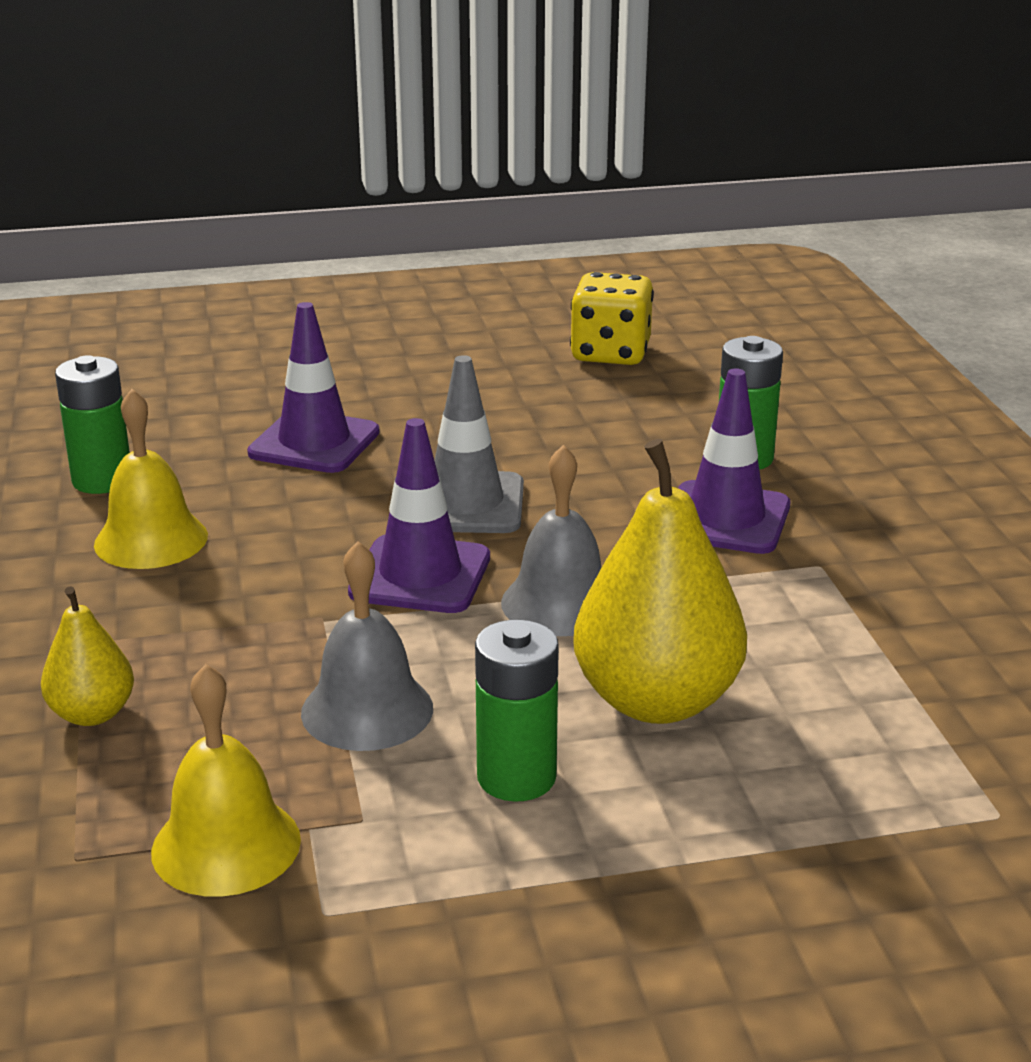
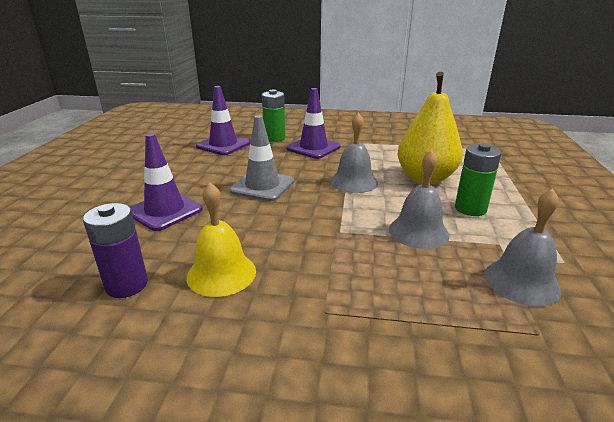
camera: 70 degrees left, 0 degrees up
(92, 714) = (402, 314): yellow pear -> none
(102, 480) = (127, 285): green battery -> purple battery
(226, 845) = (521, 281): yellow bell -> grey bell
(420, 575) = (315, 204): purple traffic cone -> purple traffic cone (223, 145)
(610, 353) = (167, 141): yellow dice -> none

